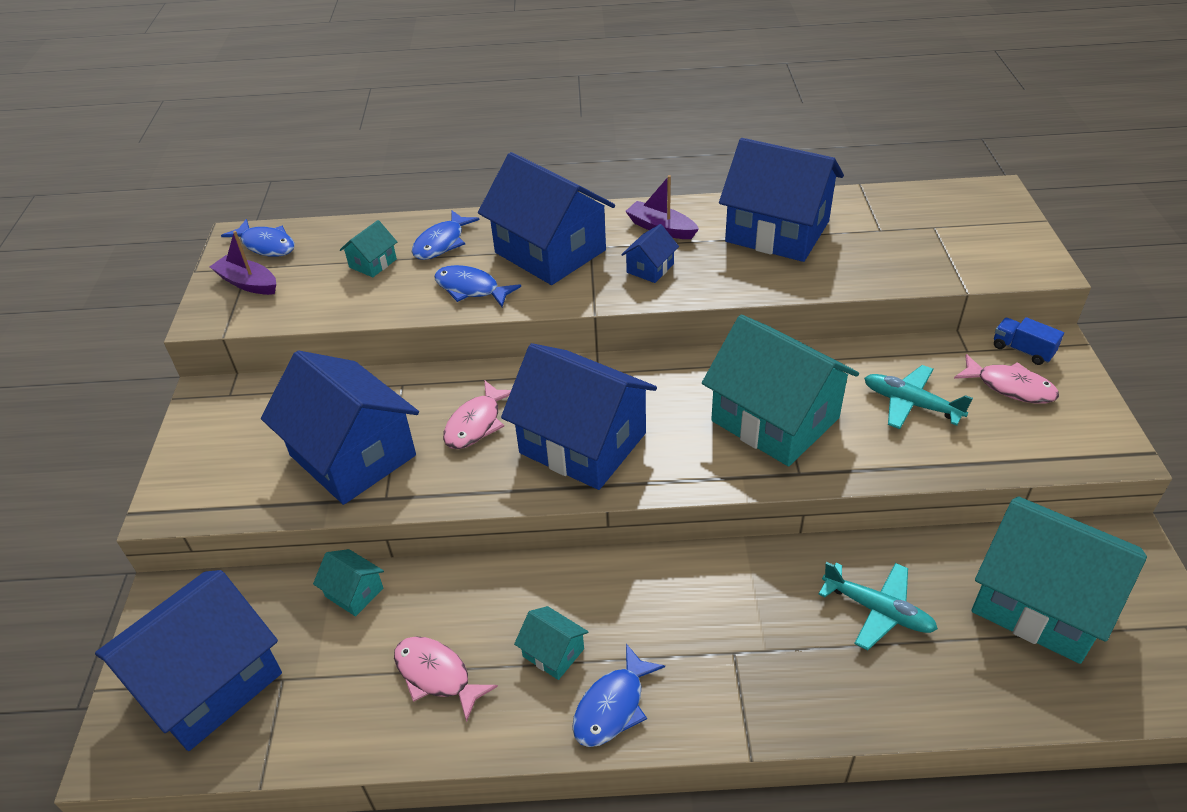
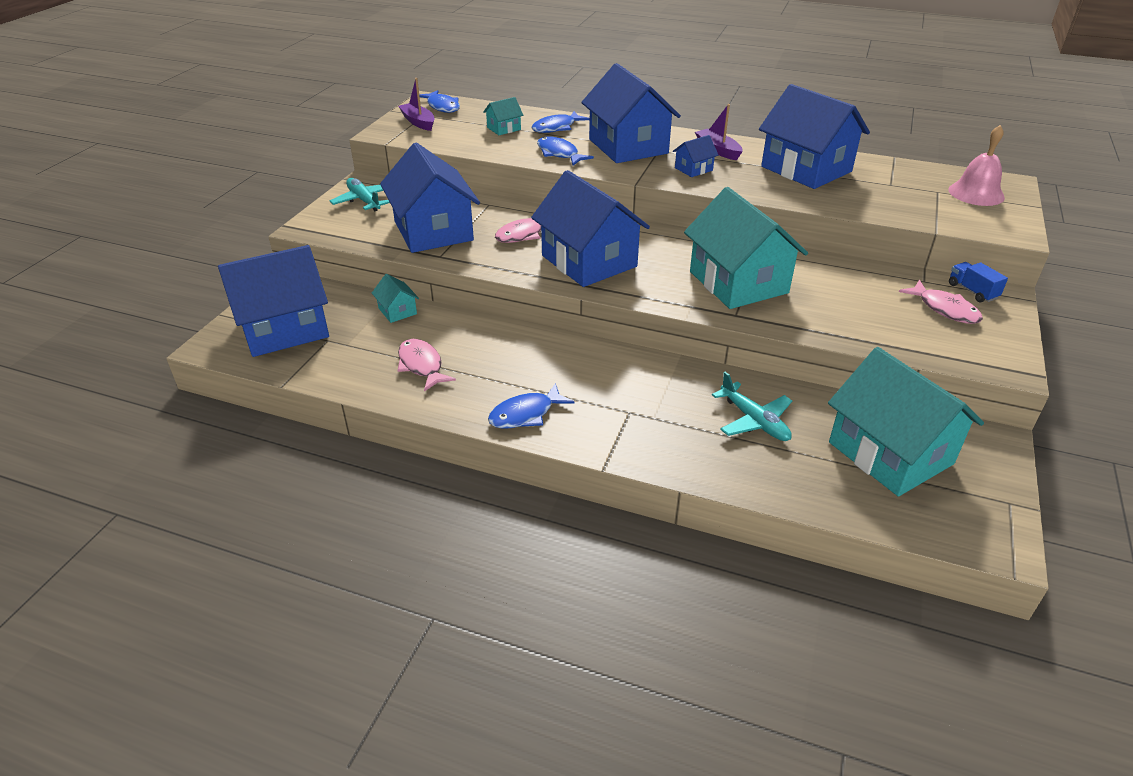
camera: 20 degrees right, 5 degrees down
(553, 652) = (504, 376): turquoise house -> none
(911, 404) = (853, 299): turquoise plane -> turquoise plane (364, 201)
(973, 218) = (976, 193): none -> pink bell

